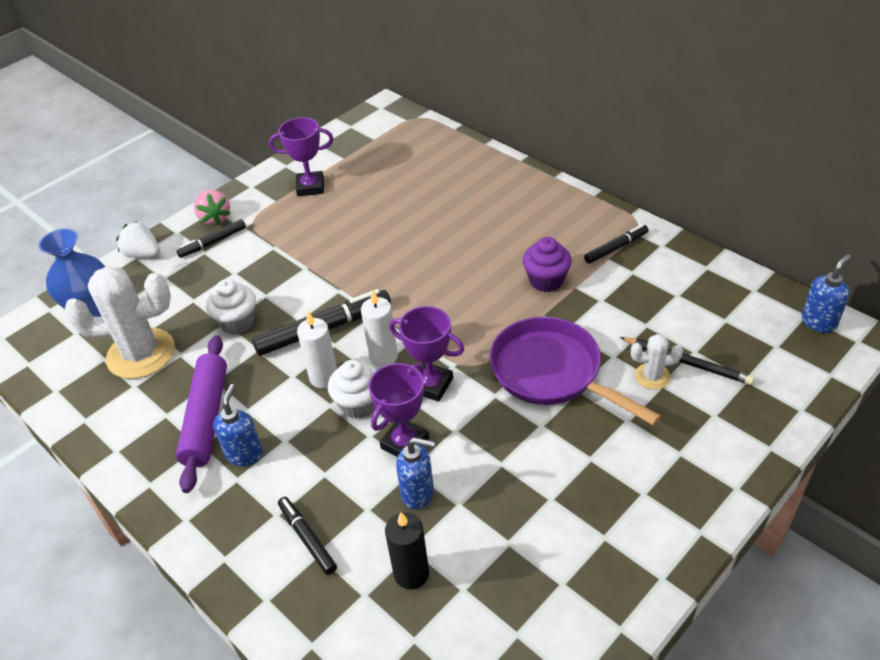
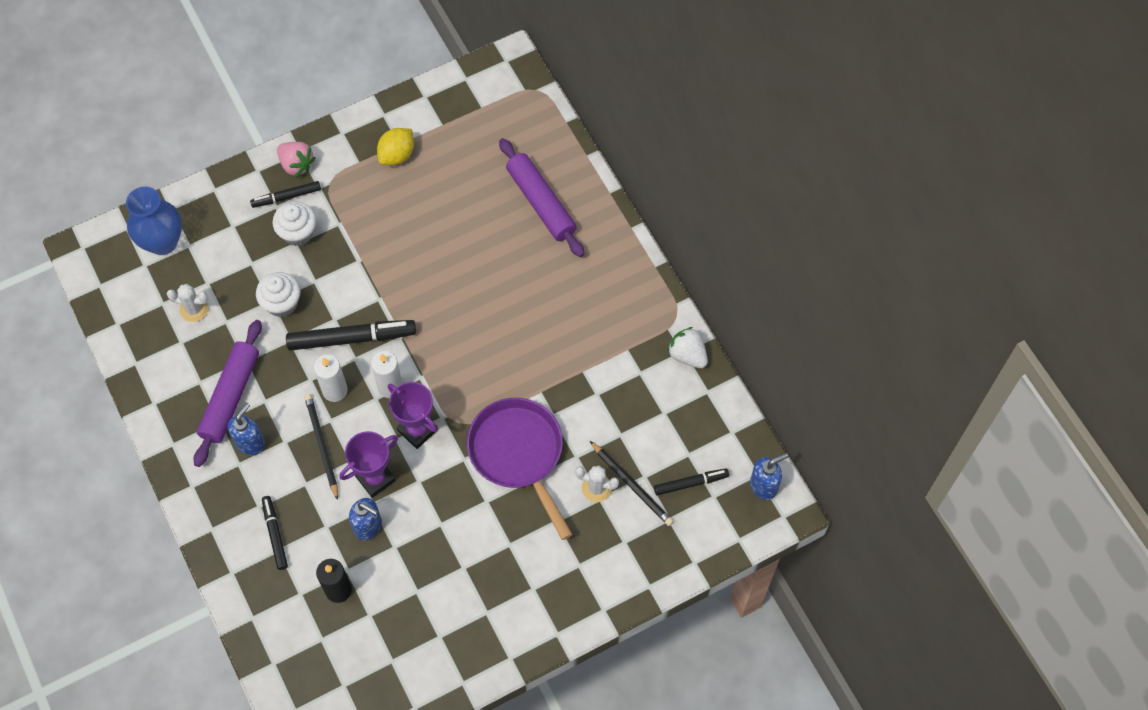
camera: 15 degrees right, 20 degrees up
(141, 354) = (194, 309): white cactus -> white cactus, size x0.48
(143, 254) = (221, 189): white strawberry -> white strawberry (687, 355)
(215, 218) = (296, 165): pink strawberry -> pink strawberry turned 45 degrees counterclockwise
(310, 187) = (397, 155): purple trophy -> yellow lemon
(329, 431) = (322, 445): none -> black pencil
(359, 404) = (353, 428): white cupcake -> white cupcake (298, 233)
(462, 183) = (540, 203): none -> purple rolling pin
(546, 281) = (561, 355): purple cupcake -> none
(616, 248) = (640, 339): black marker -> black marker (691, 483)

